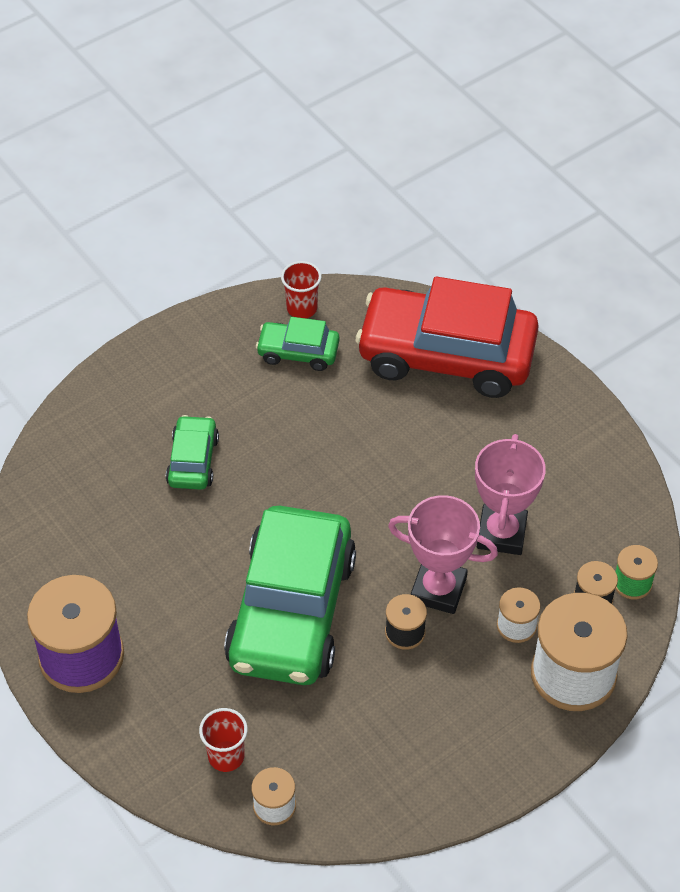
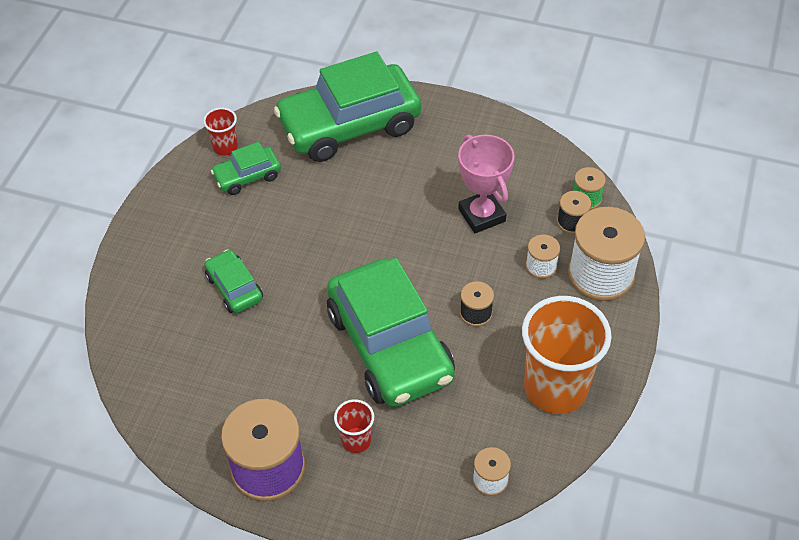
camera: 35 degrees left, 0 degrees up
(226, 756) = (429, 469): red cup -> red cup (356, 440)
(419, 760) = (555, 388): none -> orange cup
(438, 589) = (473, 273): pink trophy -> none
(446, 355) = (349, 125): red car -> green car

